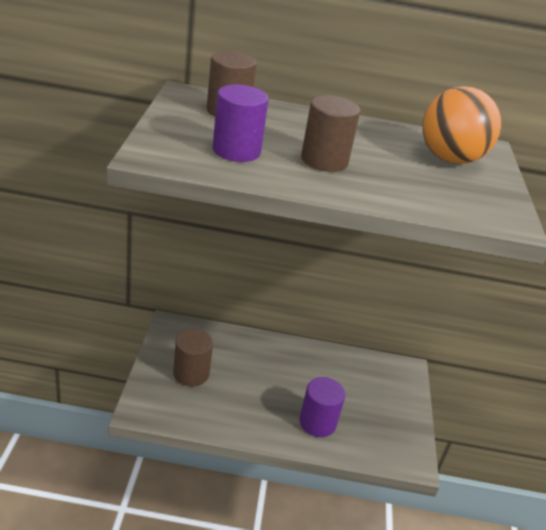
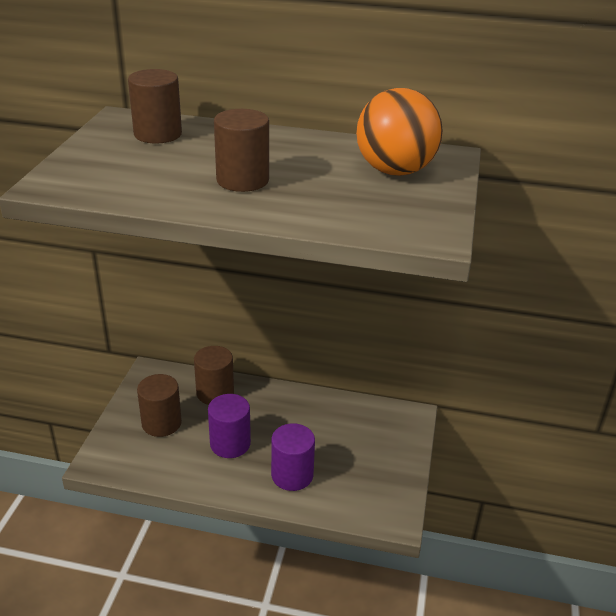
camera: 10 degrees right, 0 degrees up
(233, 346) = (215, 393): none -> brown cylinder
(236, 151) = (147, 175): purple cylinder -> purple cylinder (230, 444)

